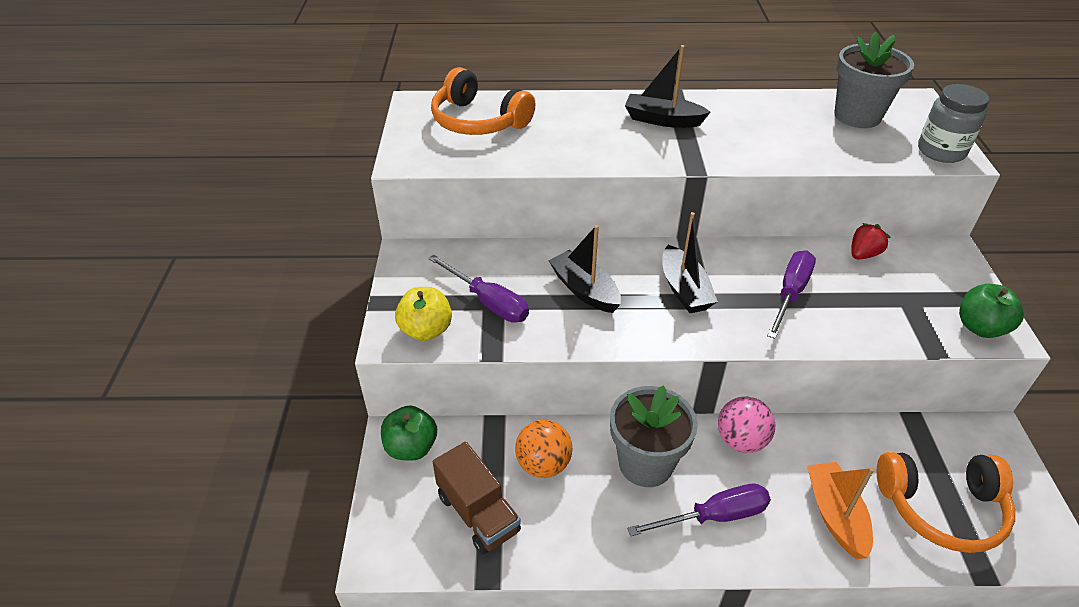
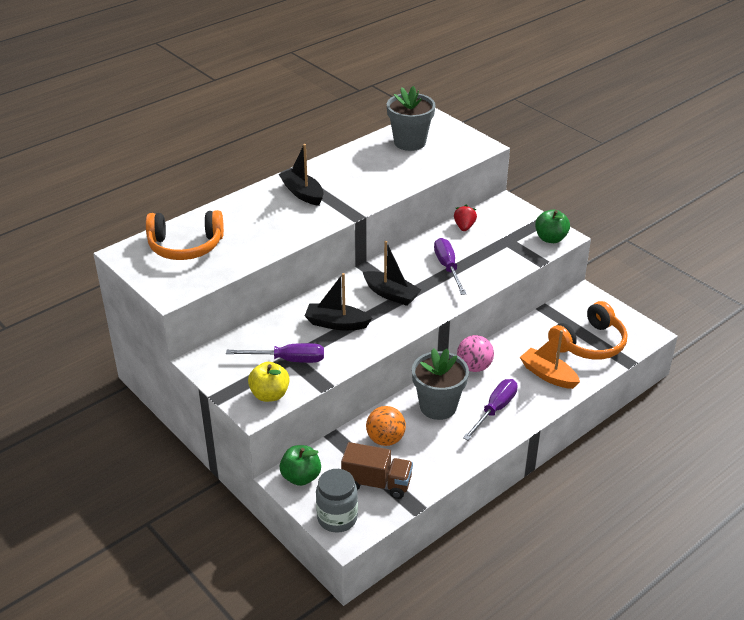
camera: 40 degrees left, 5 degrees down
(662, 120) = (302, 193): black boat -> black boat turned 75 degrees clockwise
(941, 151) = (471, 146): grey jar -> grey jar (337, 518)

